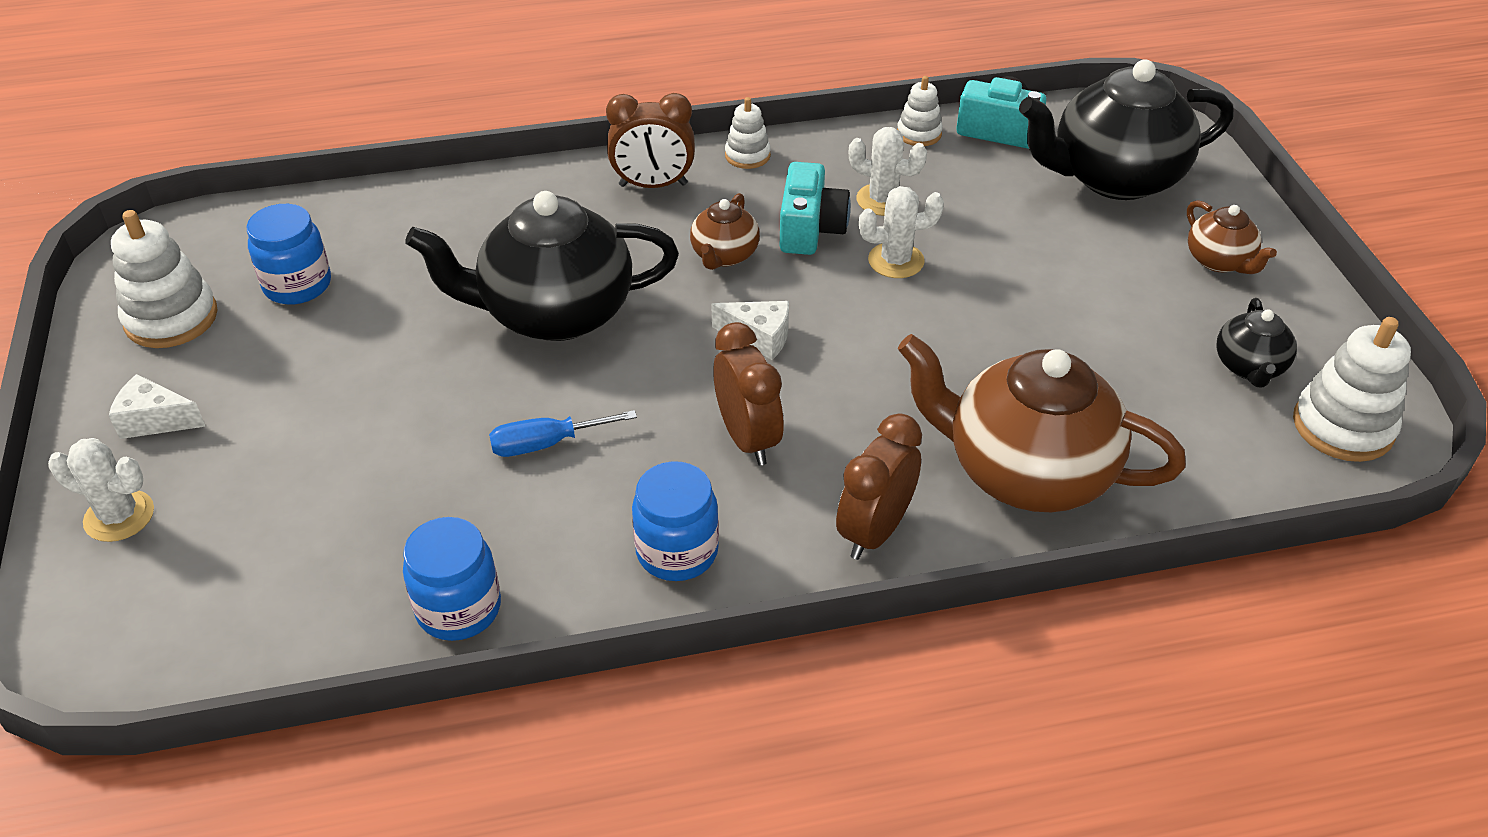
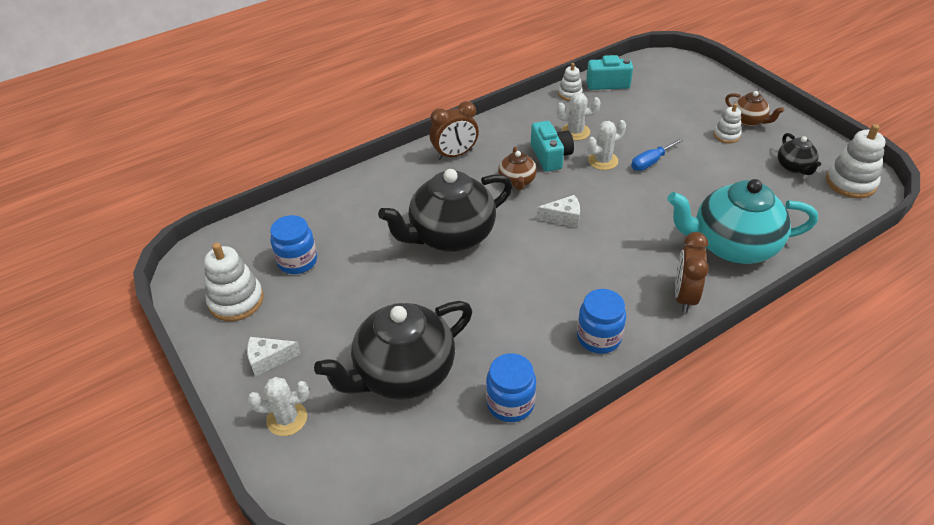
camera: 20 degrees left, 0 degrees up
(546, 444) = (495, 304): blue screwdriver -> blue screwdriver (650, 162)
(747, 155) = (493, 126): white stacking toy -> white stacking toy (726, 135)
(747, 439) = (593, 270): brown clock -> none
(1025, 472) = (732, 246): brown teapot -> turquoise teapot
(1114, 178) = (675, 93): black teapot -> black teapot (403, 373)

